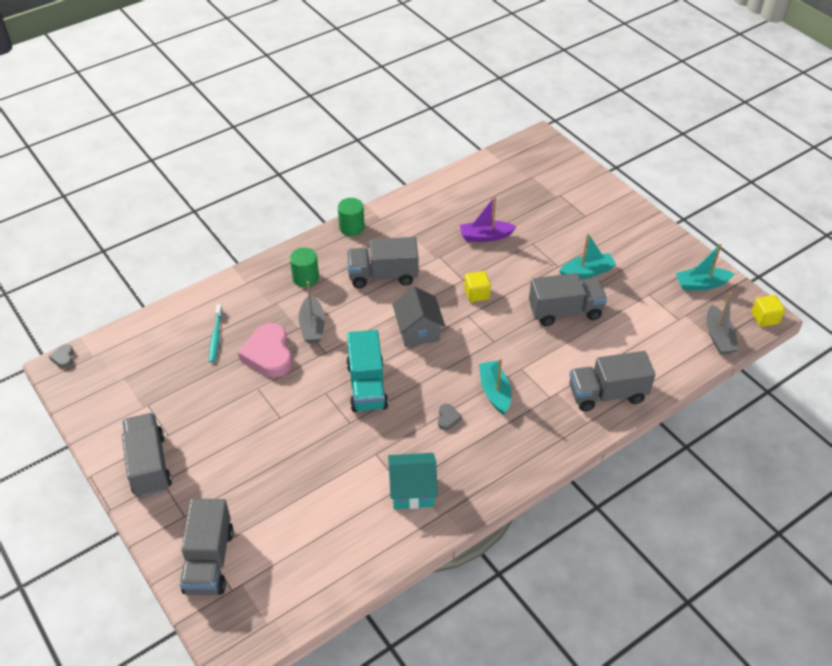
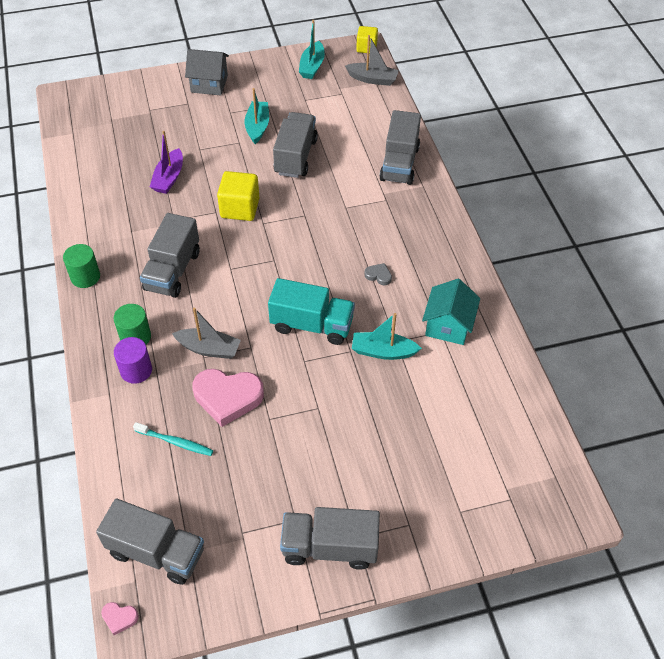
camera: 70 degrees left, 5 degrees up
(63, 358) = (119, 618): grey heart -> pink heart
(209, 561) = (471, 512): grey truck -> grey truck (156, 552)
(273, 290) = (136, 370): none -> purple cylinder
(418, 331) = (262, 265): grey house -> grey house (209, 84)
(476, 294) = (240, 208): yellow cube -> yellow cube, size x1.55
(494, 392) = (363, 234): turquoise boat -> turquoise boat (383, 351)

